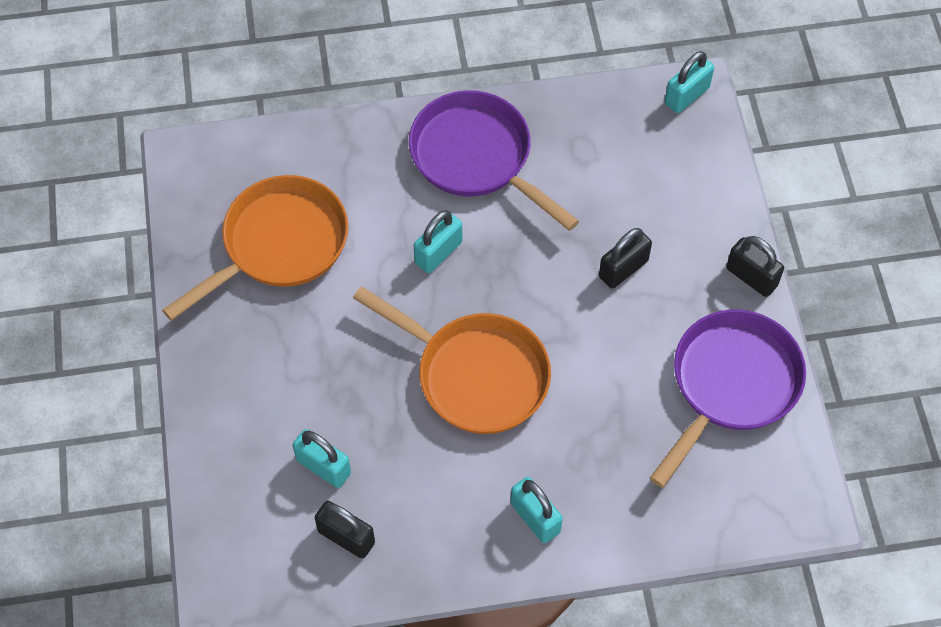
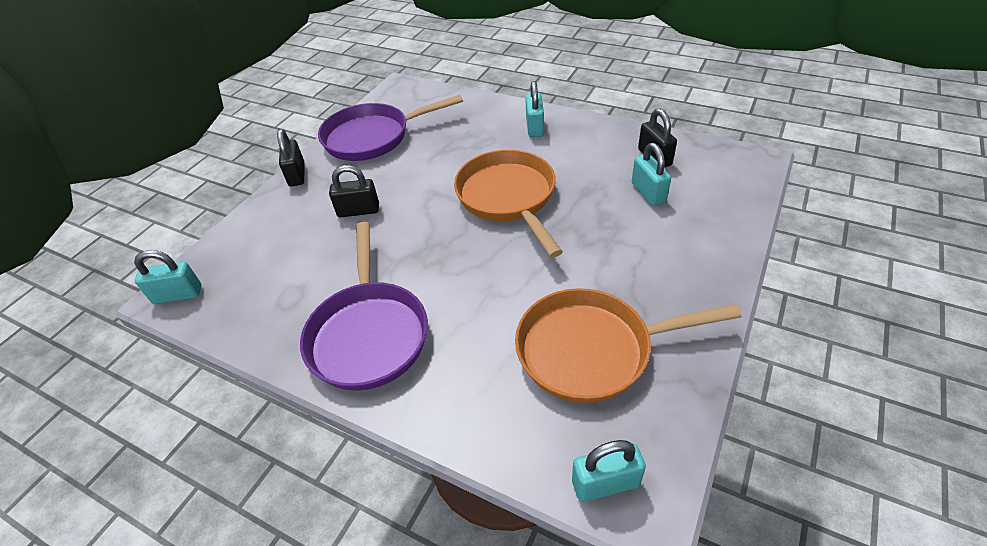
camera: 140 degrees left, 15 degrees down
(438, 253) = (466, 278): turquoise padlock -> turquoise padlock (605, 483)

